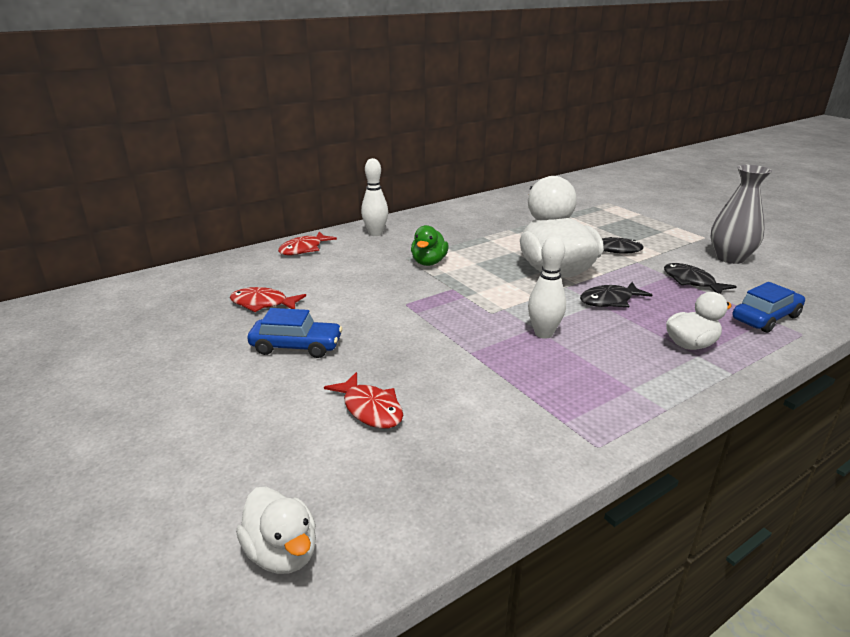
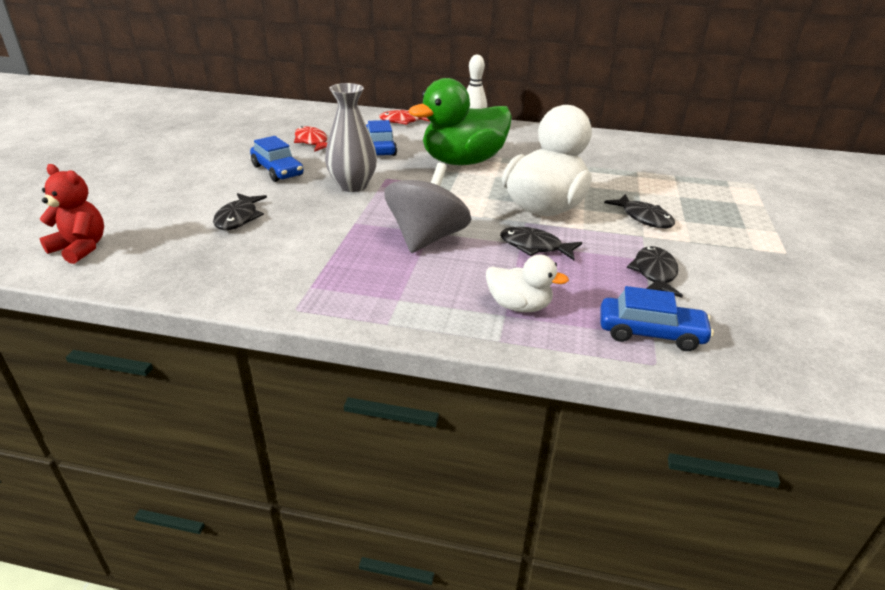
camera: 45 degrees right, 5 degrees up
(282, 553) = (80, 248): white duck -> red teddy bear
(339, 281) = (380, 148): none -> blue car
(370, 409) = (238, 218): red fish -> black fish
(429, 262) = (463, 162): green duck -> green duck, size x2.01
(543, 333) = (427, 238): white bowling pin -> grey spinning top
(730, 258) = (761, 279): grey vase -> grey vase (352, 186)

